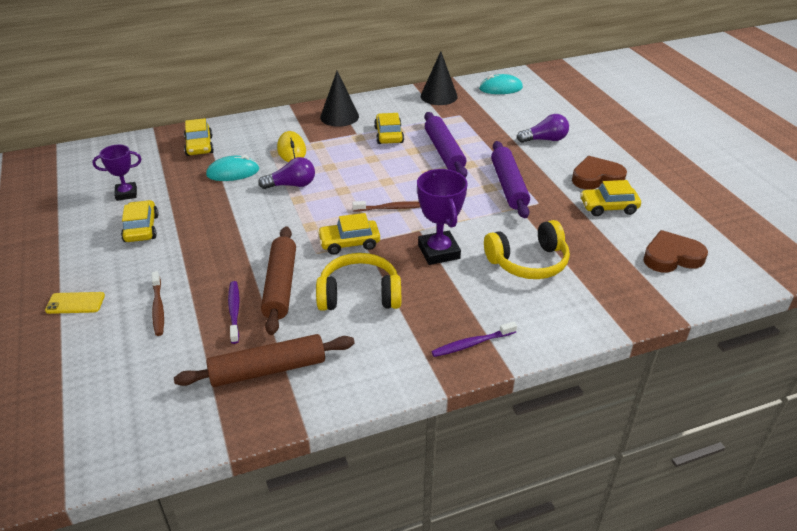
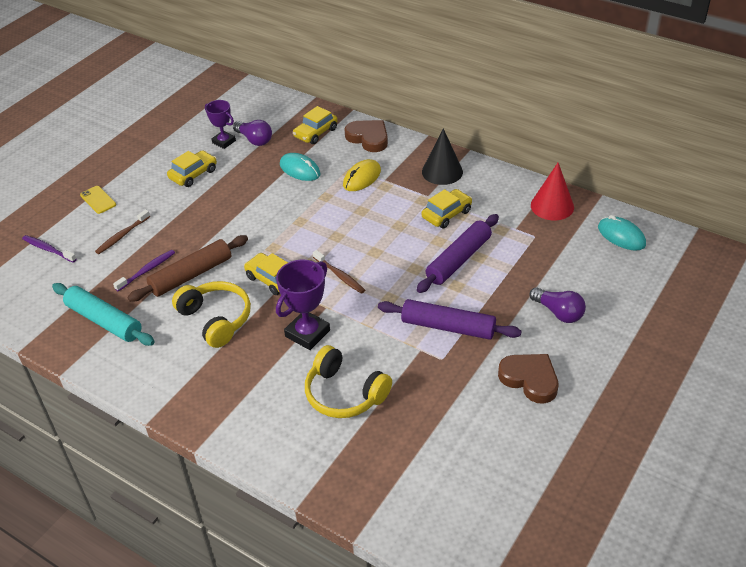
camera: 55 degrees right, 5 degrees up
(268, 370) = (104, 321): brown rolling pin -> turquoise rolling pin
(292, 185) = (315, 207): purple light bulb -> purple light bulb (254, 140)
(439, 96) = (552, 206): black cone -> red cone
(472, 344) = (211, 410): purple toothbrush -> purple toothbrush (48, 249)
(508, 186) = (448, 327): purple rolling pin -> purple rolling pin turned 60 degrees clockwise
(608, 207) = (485, 410): yellow car -> none
(671, 257) = (447, 489): brown heart -> brown heart (368, 138)

